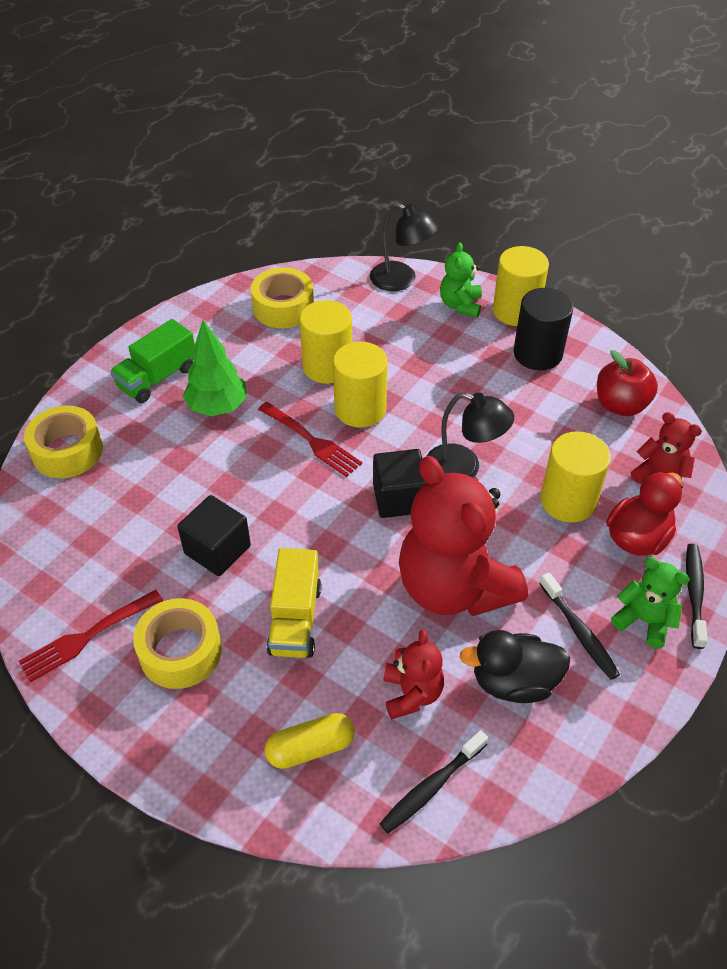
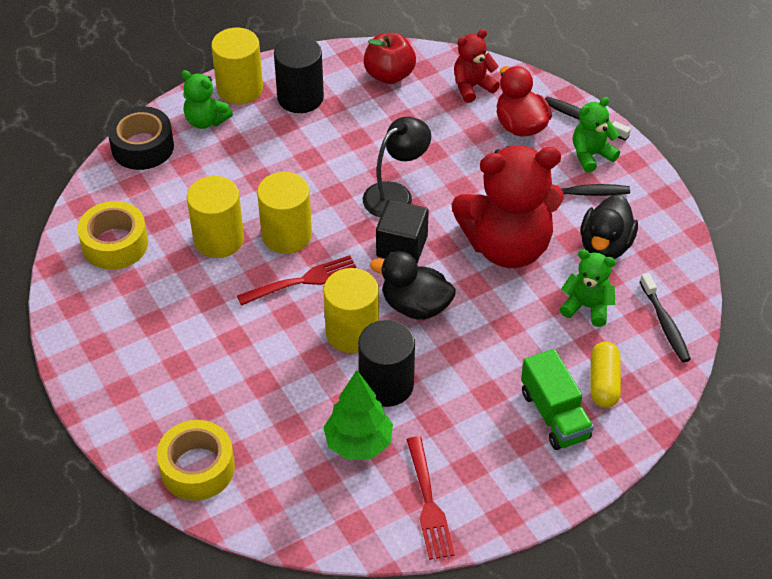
camera: 65 degrees left, 0 degrees up
(157, 377) = (144, 370): green truck -> green truck (554, 415)
(180, 651) = (477, 440): yellow tape -> none
(217, 407) = (216, 335): green tree -> green tree (358, 443)
(217, 550) = (386, 385): black cube -> black cylinder
(295, 619) = (485, 354): yellow truck -> none
(328, 537) = (415, 306): none -> black duck
(401, 280) = (142, 147): black lamp -> black tape
(412, 693) = (587, 307): red teddy bear -> green teddy bear
(568, 500) = (464, 147): yellow cylinder -> yellow cylinder (352, 332)

